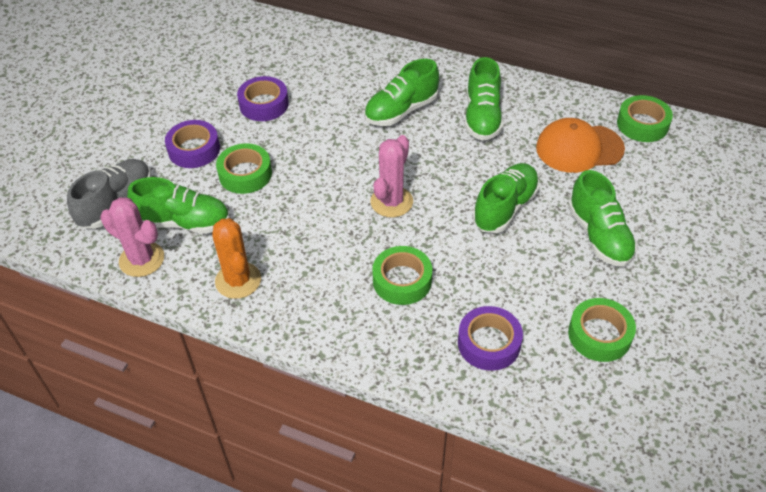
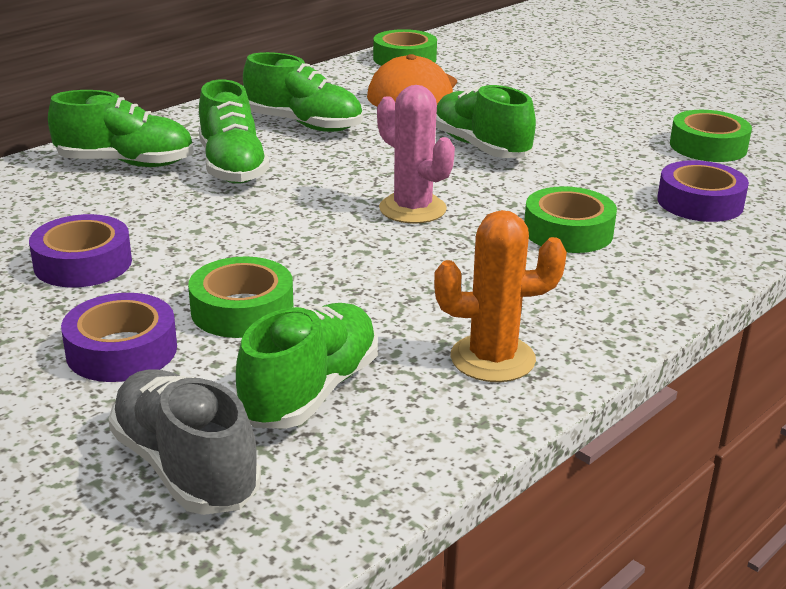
camera: 70 degrees left, 20 degrees down
(142, 259) = (373, 456): pink cactus -> none
(599, 236) = (561, 114): green shoe -> green shoe (126, 163)

